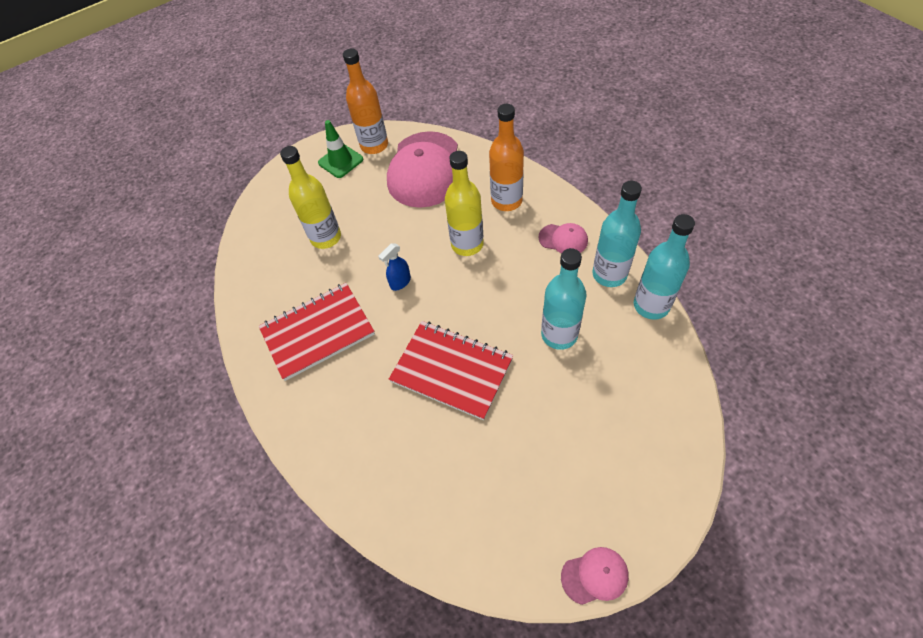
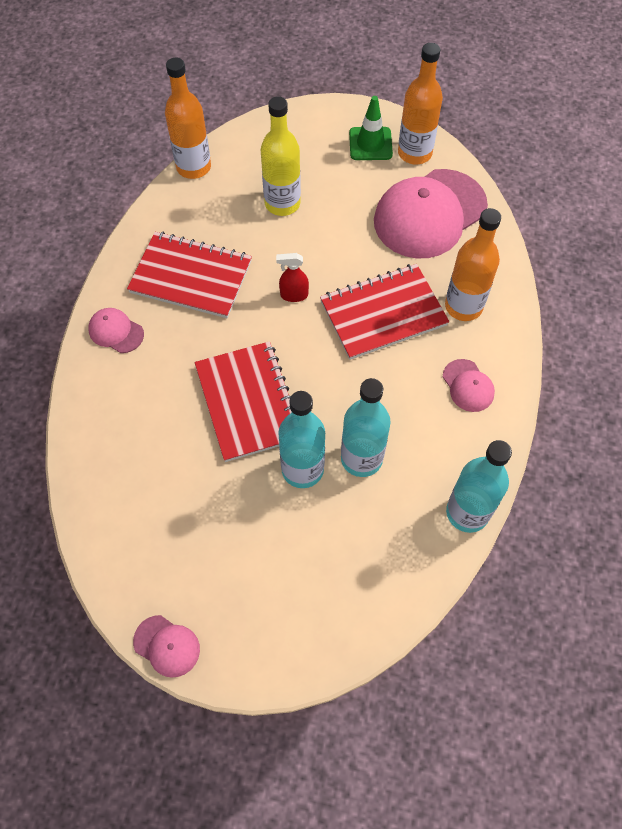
camera: 40 degrees right, 5 degrees up
(236, 266) = (193, 167): none -> orange bottle
(306, 414) = (116, 331): none -> pink cap
(400, 282) = (293, 295): blue spray bottle -> red spray bottle
(467, 244) = (383, 313): yellow bottle -> red notebook
(609, 274) = (467, 453): turquoise bottle -> turquoise bottle (302, 469)

